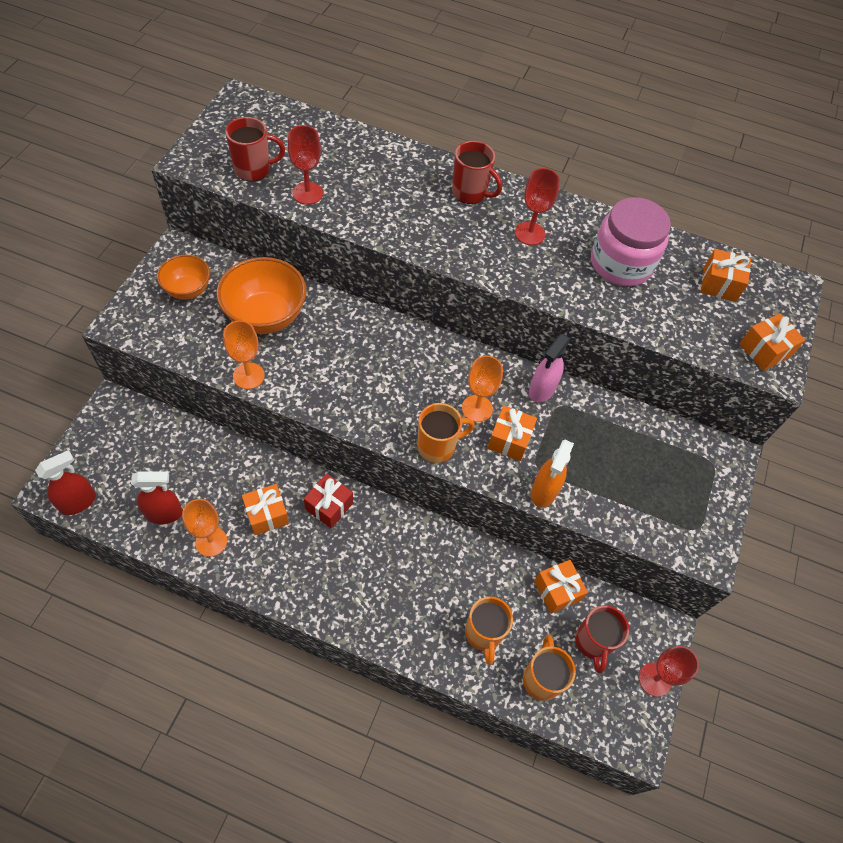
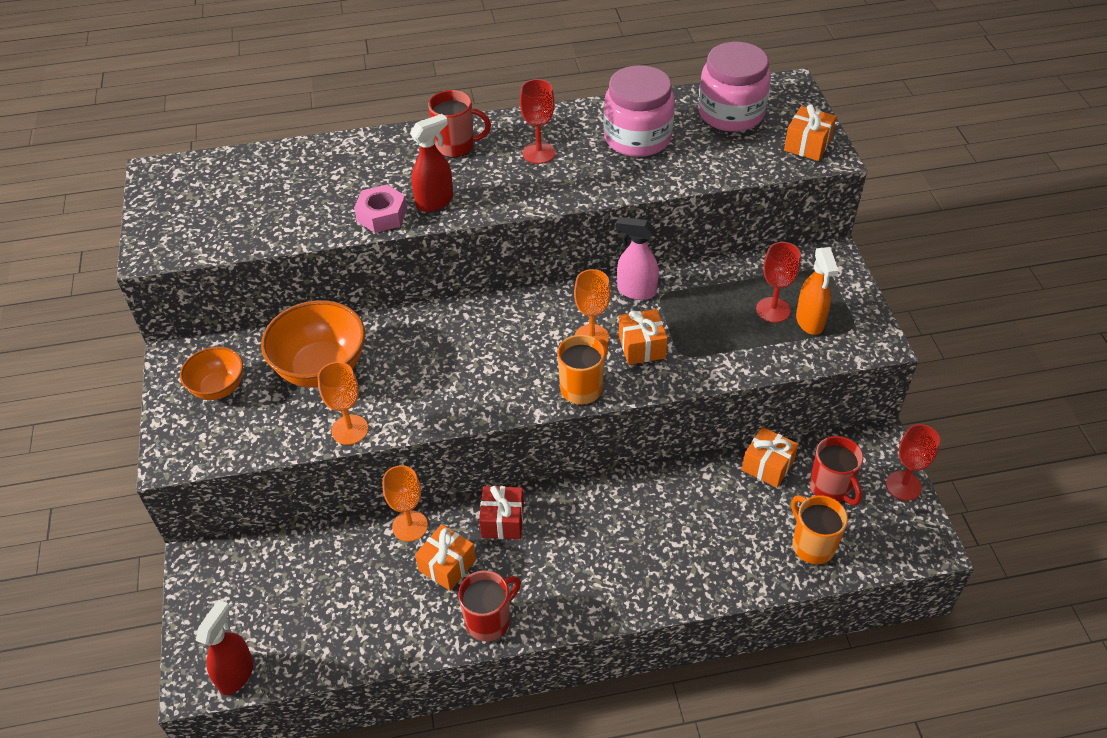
camera: 25 degrees left, 10 degrees down
(164, 513) = (340, 627): red spray bottle -> red spray bottle (435, 201)
(211, 541) = (410, 623): orange goblet -> orange goblet (410, 526)
(253, 170) = (226, 227): red mug -> red mug (489, 621)
(307, 193) = (300, 221): red goblet -> red goblet (773, 310)
(369, 221) = (382, 215): none -> pink nut
(483, 634) = (733, 541): orange mug -> none
(541, 390) = (636, 291): pink spray bottle -> pink spray bottle turned 105 degrees clockwise
(544, 491) = (706, 371): orange spray bottle -> orange spray bottle (810, 321)
(719, 284) = (731, 113): orange gift -> pink jar

